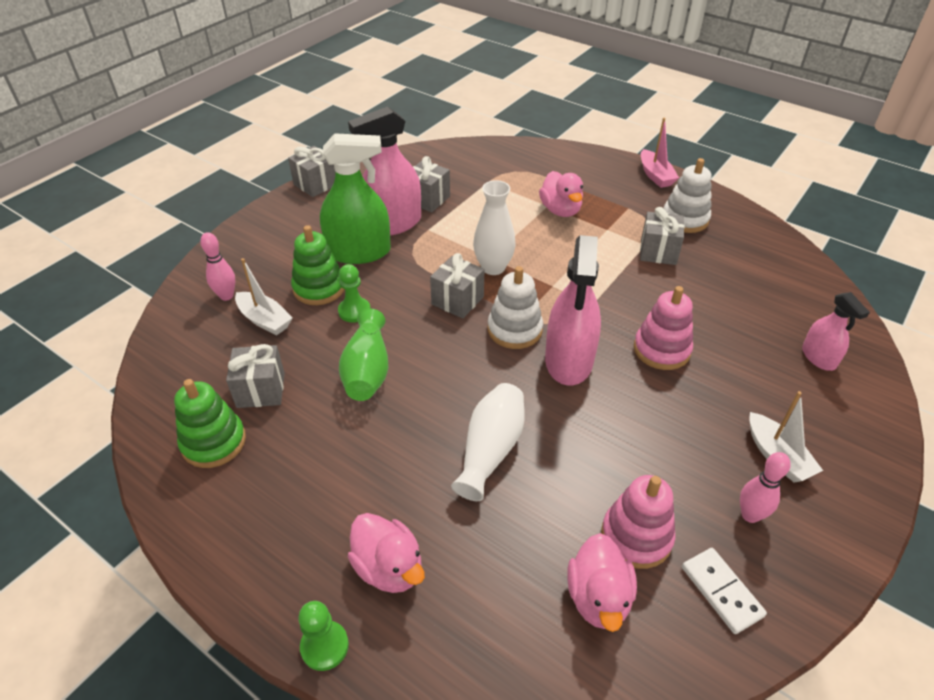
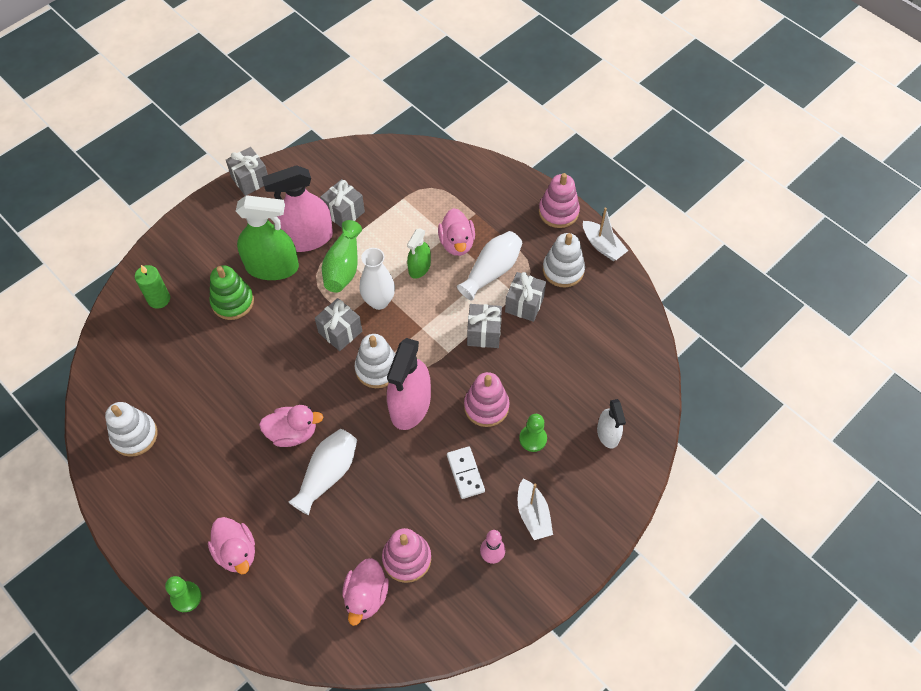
camera: 10 degrees right, 15 degrees up
(213, 442) = (134, 435): green stacking toy -> white stacking toy
(226, 296) = (159, 299): pink bowling pin -> green candle
(261, 390) = (173, 395): grey gift -> grey gift (484, 333)
(264, 320) = (185, 328): white boat -> white boat (602, 246)
(354, 311) = (256, 330): green pawn -> green pawn (533, 439)
(367, 370) = (254, 390): green vase -> green vase (343, 267)
(429, 409) = (293, 433): none -> pink duck
(528, 234) = (419, 267): none -> green spray bottle
(609, 228) = (491, 271): none -> white vase
(655, 175) = (558, 212): pink boat -> pink stacking toy
(721, 591) = (448, 606): white domino -> white domino (465, 473)
(818, 357) = (608, 434): pink spray bottle -> white spray bottle

